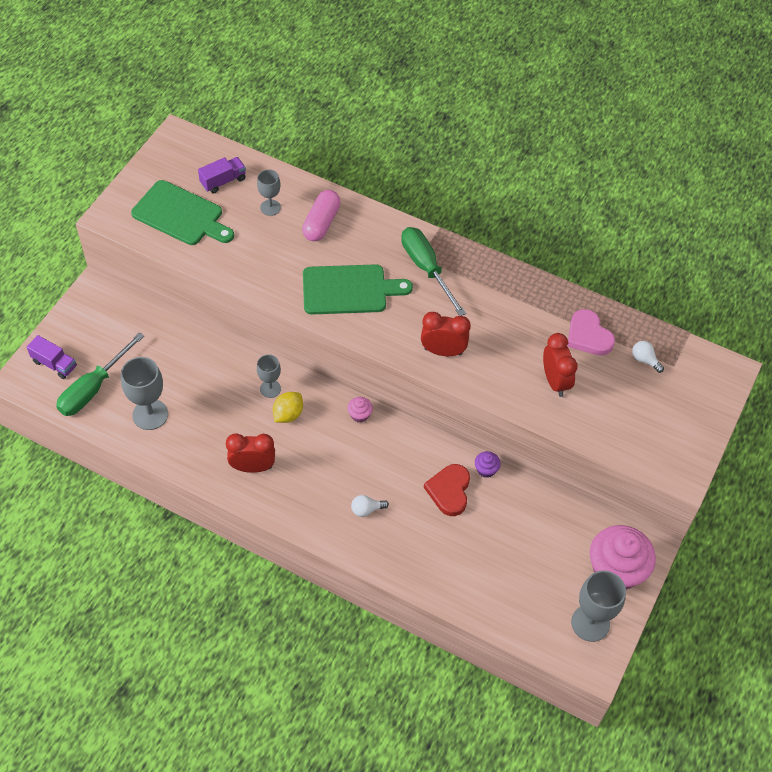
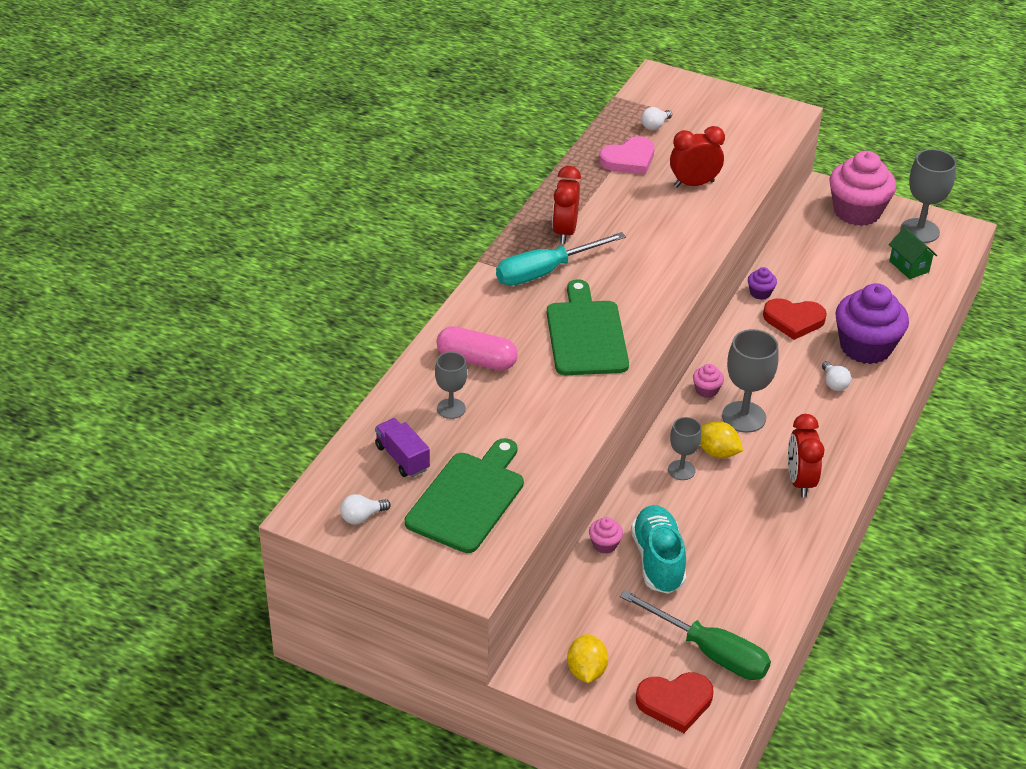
camera: 90 degrees left, 15 degrees down
(54, 364) = (675, 702): purple truck -> red heart
(89, 317) = (586, 671): none -> yellow lemon
(150, 414) = (742, 586): grey goblet -> grey goblet (744, 417)
(170, 161) = (362, 517): none -> white light bulb
(181, 365) = (658, 560): none -> turquoise shoe
(199, 335) = (604, 544): none -> pink cupcake
(414, 543) = (865, 347): none -> purple cupcake
(426, 268) = (545, 272): green screwdriver -> turquoise screwdriver
(443, 351) = (667, 261): red clock -> red clock (564, 232)
(532, 602) = (909, 266): none -> green house

